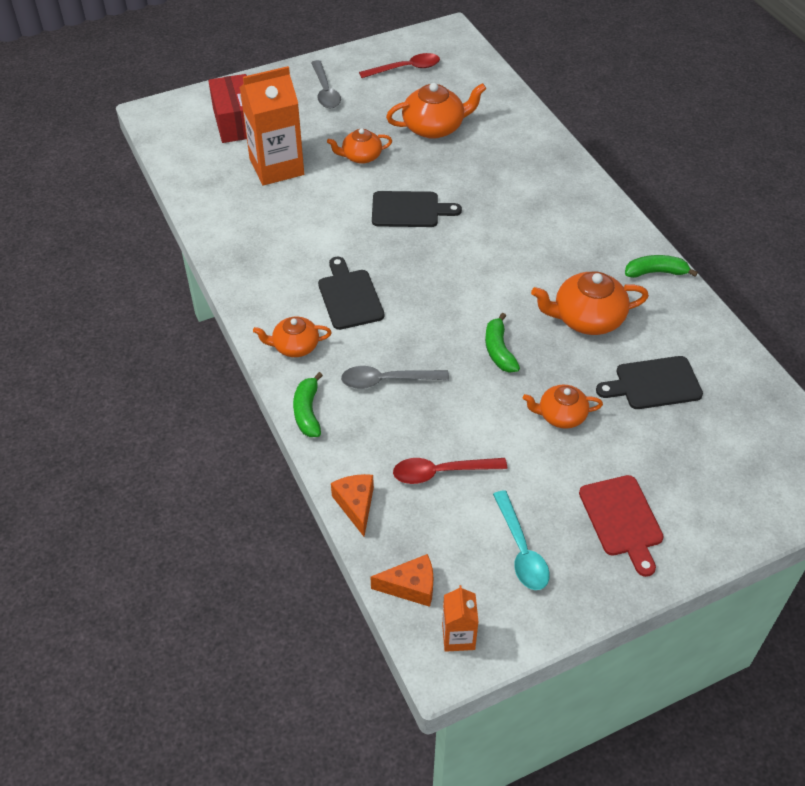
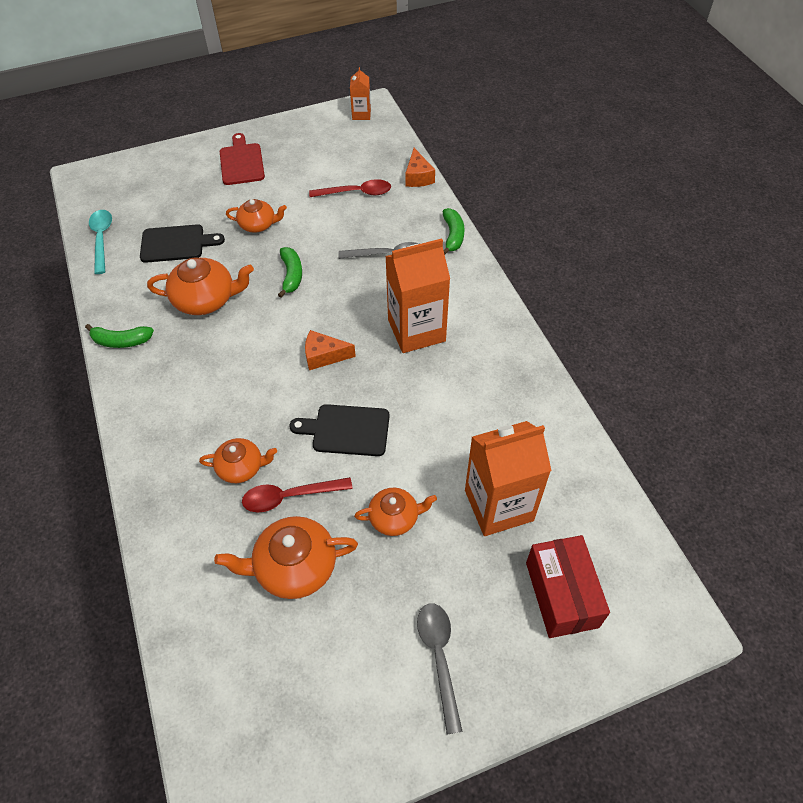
camera: 175 degrees left, 5 degrees up
(295, 346) = (465, 287): orange teapot -> orange teapot (241, 467)
(349, 297) = (416, 330): black cutting board -> orange carton
(406, 69) = (313, 708): red spoon -> red spoon (289, 496)
(411, 587) = (386, 136): orange cheese -> orange cheese (324, 356)
(521, 550) = (313, 150): turquoise spoon -> turquoise spoon (102, 239)

